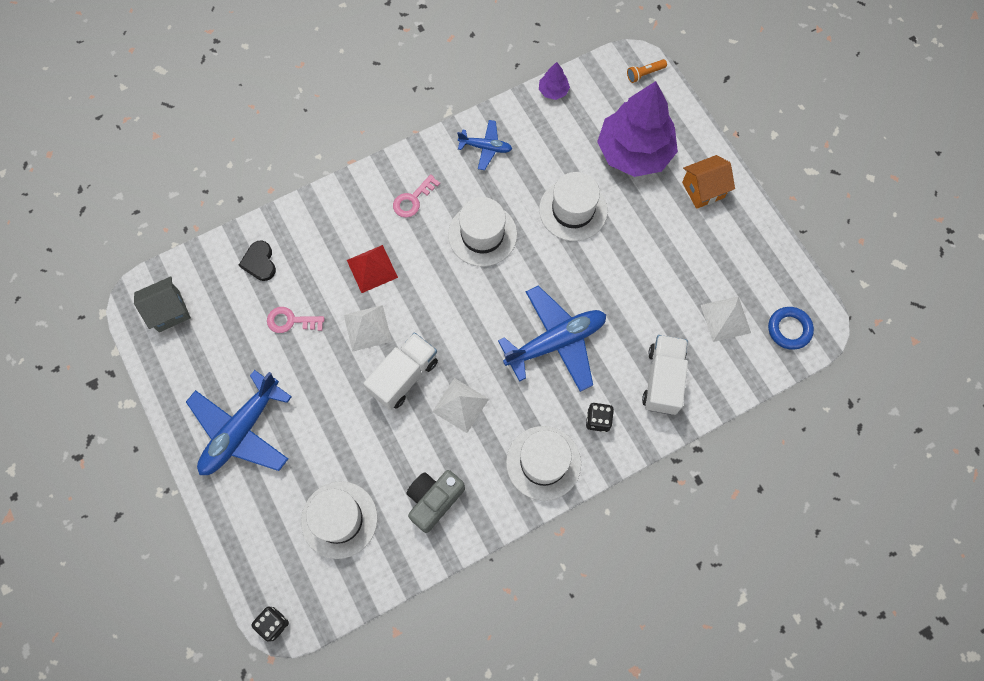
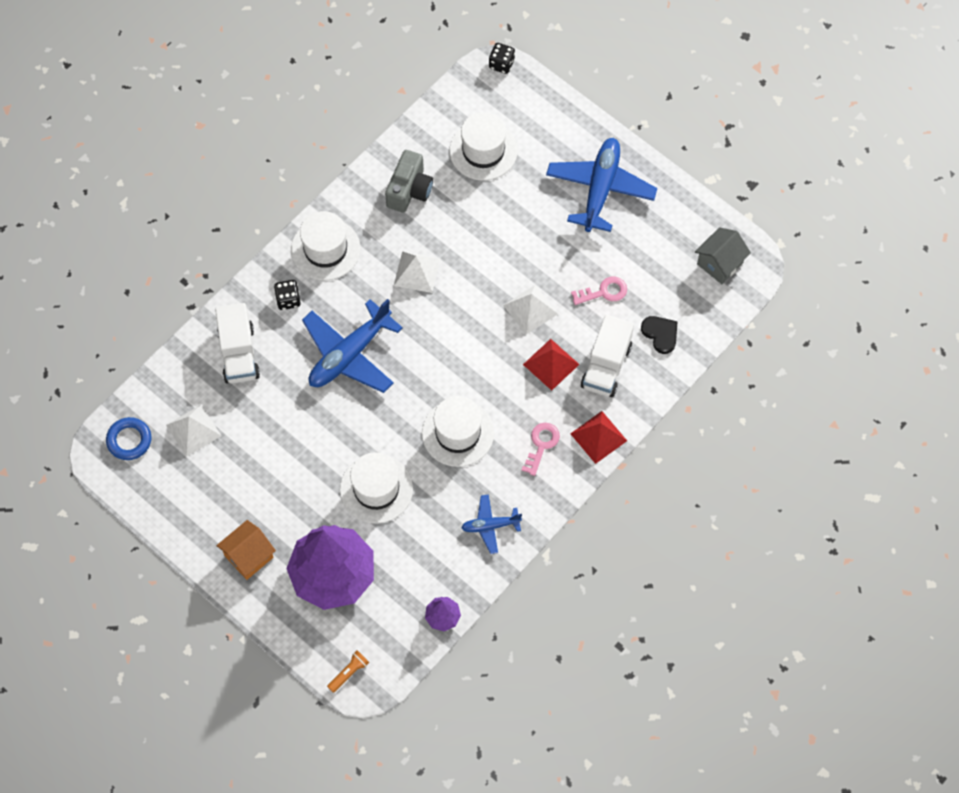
camera: 160 degrees right, 5 degrees down
(360, 190) = (598, 437): none -> red pyramid
(404, 376) = (478, 279): white truck -> white truck (606, 366)

